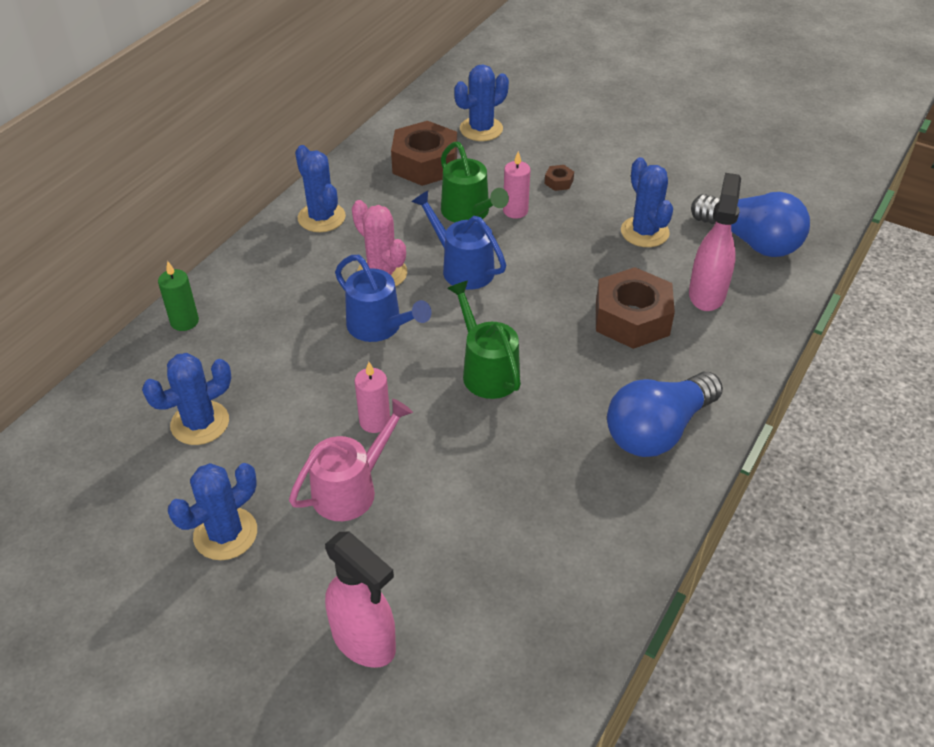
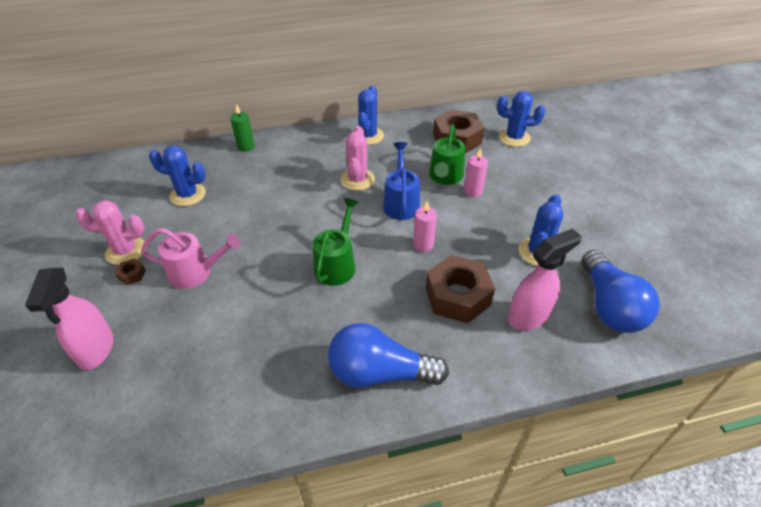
camera: 45 degrees right, 0 degrees up
(225, 534) = (126, 251): blue cactus -> pink cactus
(375, 421) = (251, 249): pink candle -> pink candle (423, 244)
(380, 327) = (319, 205): blue watering can -> none
(559, 182) = (522, 191): brown nut -> brown nut (132, 275)

